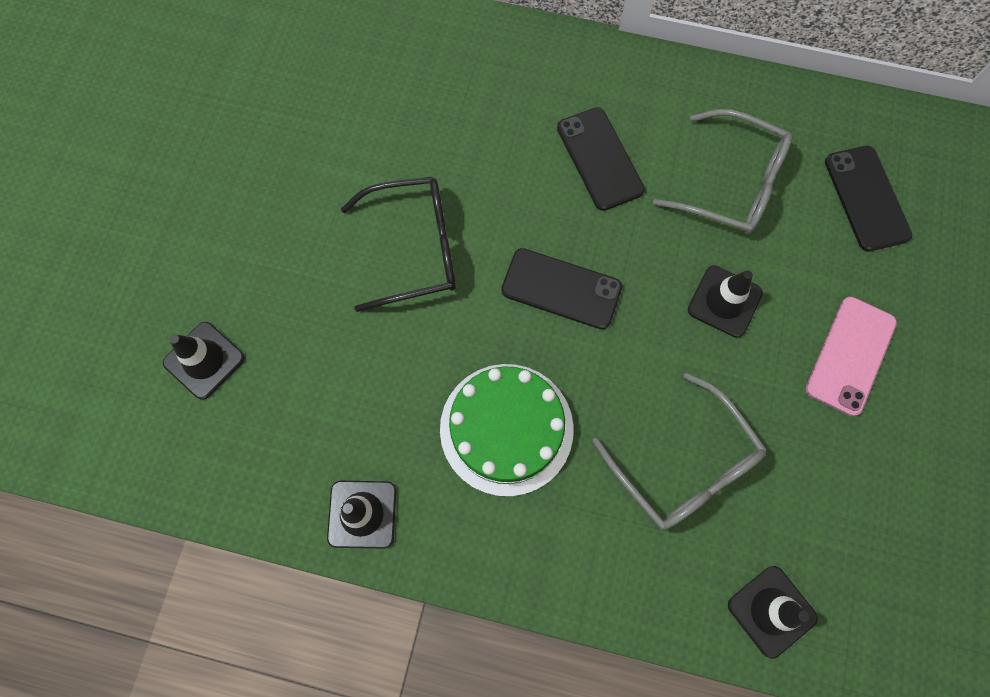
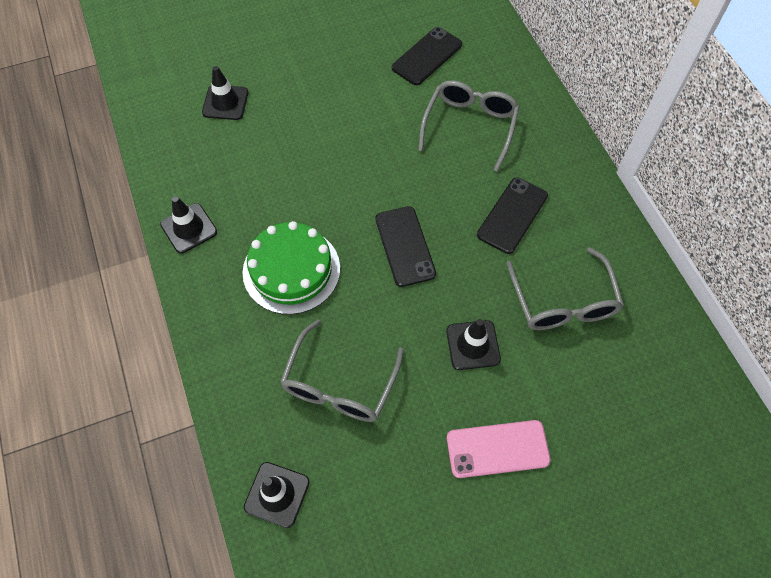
camera: 55 degrees right, 10 degrees down
(415, 248) = (369, 156): black glasses -> none
(456, 120) = (470, 126): none -> grey glasses
(866, 198) = (630, 395): black phone -> black phone (427, 56)

